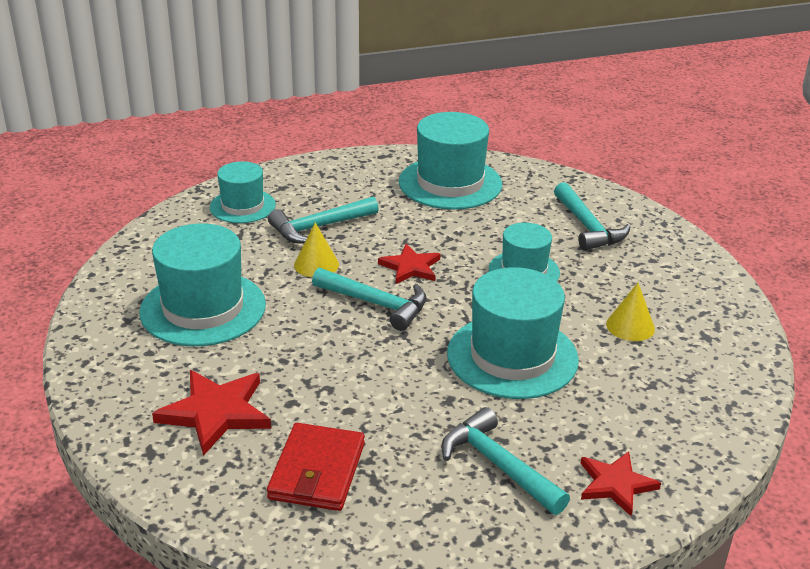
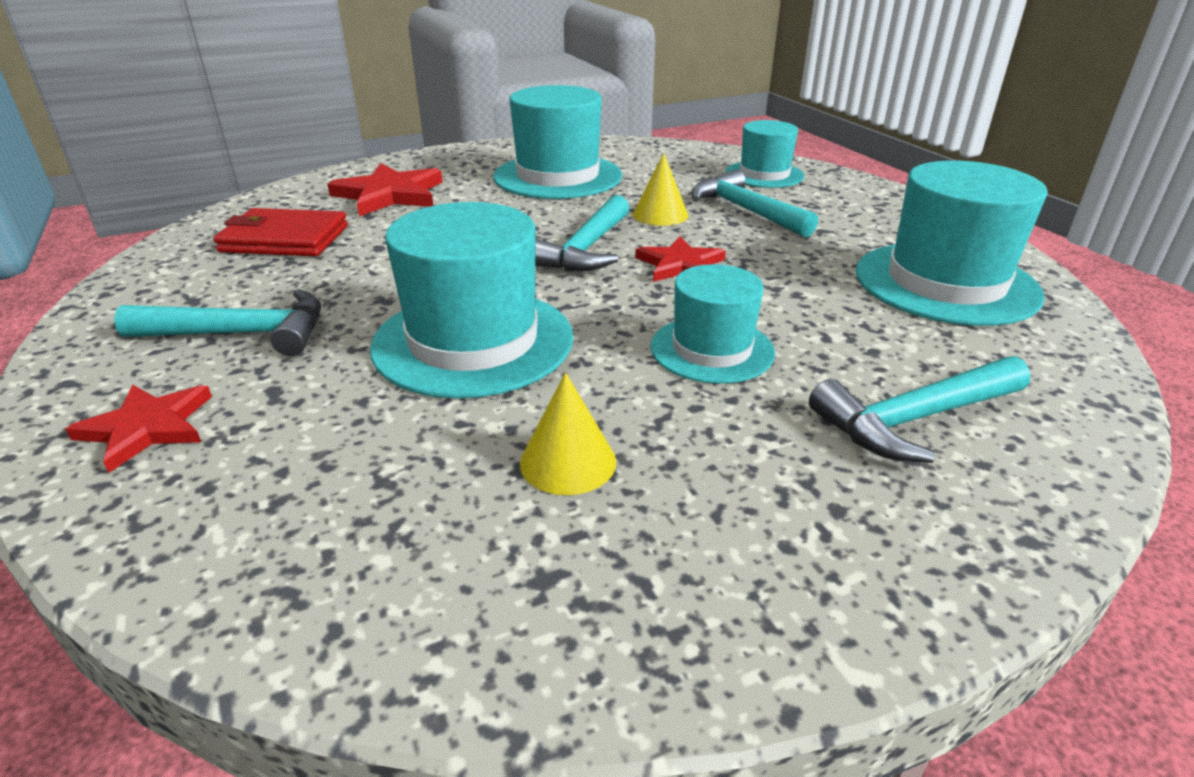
camera: 85 degrees right, 0 degrees up
(498, 465) = (241, 334): turquoise hammer -> turquoise hammer turned 45 degrees clockwise

